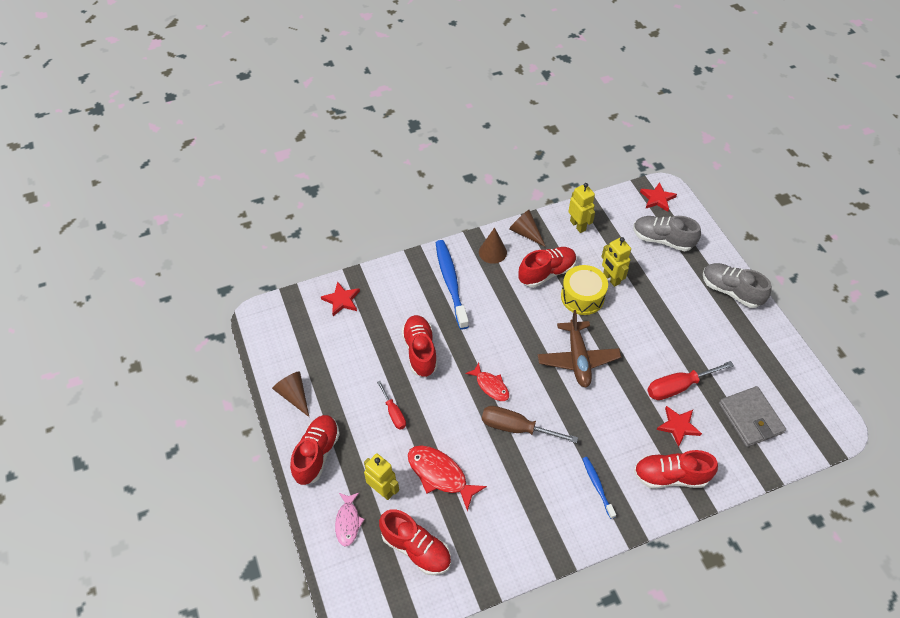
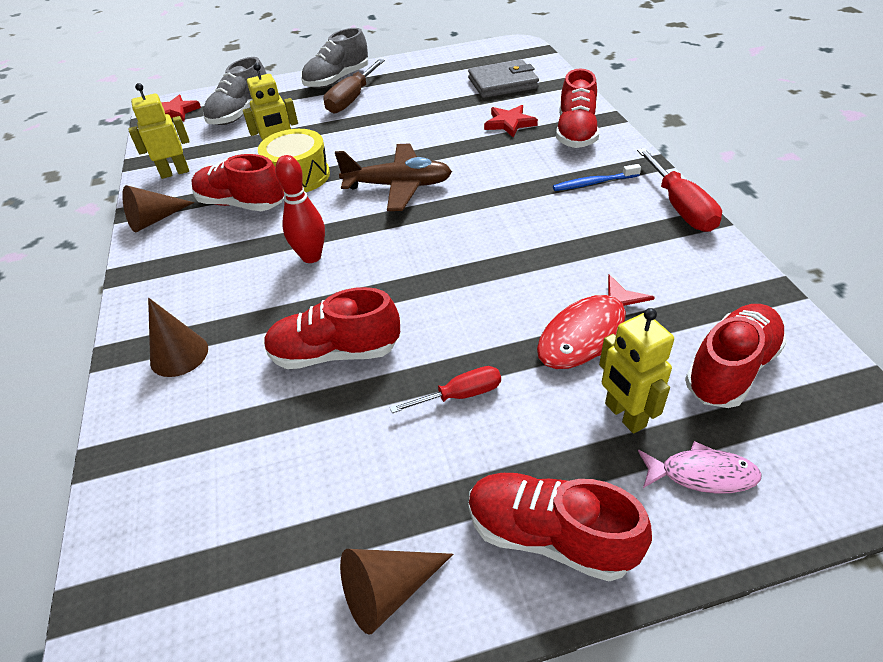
camera: 80 degrees left, 10 degrees down
(341, 300) = (158, 484): red star -> none
(382, 490) = (624, 415): yellow robot -> yellow robot turned 75 degrees counterclockwise
(451, 283) = (204, 307): blue toothbrush -> none
(490, 386) = (426, 269): red fish -> none
(492, 252) = (170, 255): brown cone -> brown cone (179, 355)
(497, 323) = (311, 257): none -> red bowling pin
(516, 428) = (503, 246): brown screwdriver -> brown screwdriver (352, 99)
(546, 273) = (241, 204): red shoe -> red shoe turned 45 degrees counterclockwise
(678, 386) = (456, 119): red screwdriver -> red screwdriver (680, 207)

